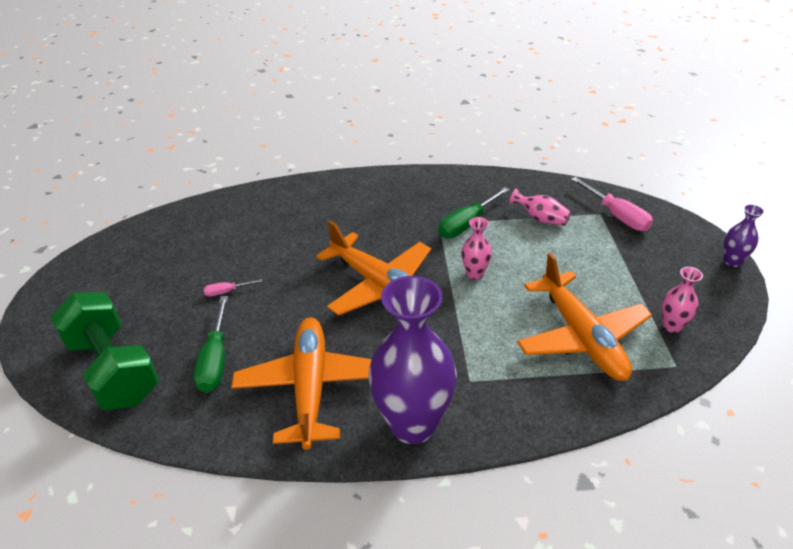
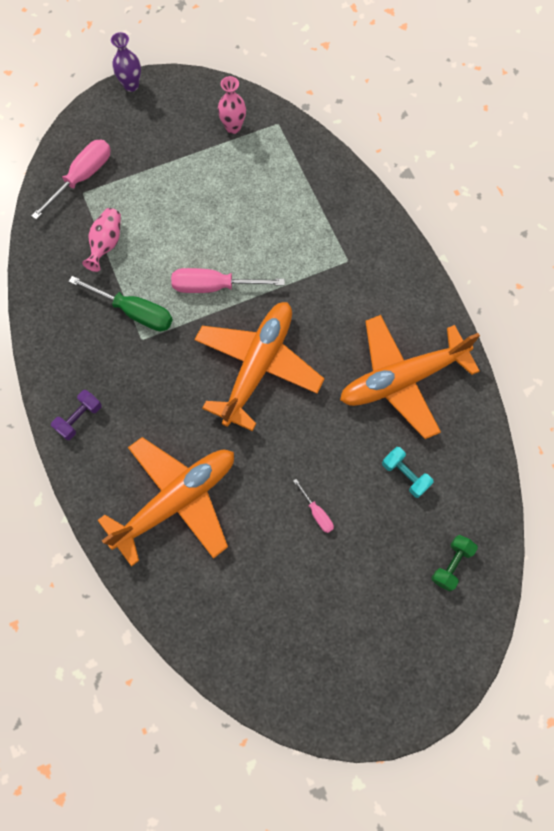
camera: 110 degrees left, 30 degrees up
(114, 369) = (451, 564): green dumbbell -> green dumbbell, size x0.41
(215, 360) = (405, 475): green screwdriver -> turquoise dumbbell
(386, 185) = (79, 418): none -> purple dumbbell
(413, 425) = (407, 290): purple vase -> none
(474, 274) = (214, 286): pink vase -> pink screwdriver
(581, 337) = (269, 189): orange plane -> orange plane (177, 500)

